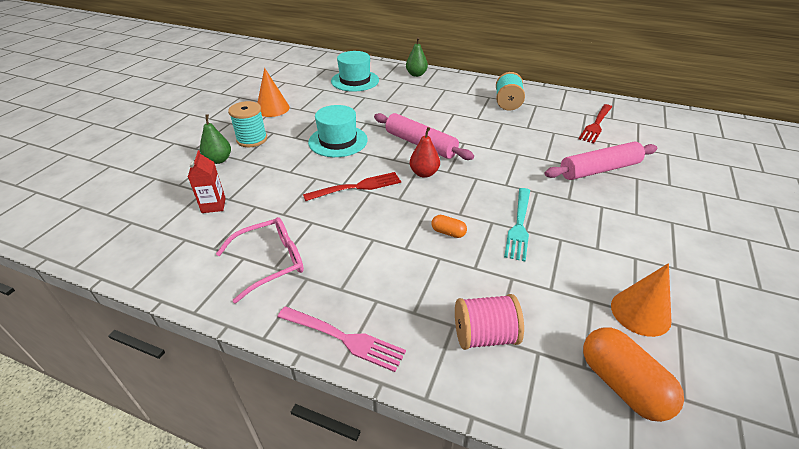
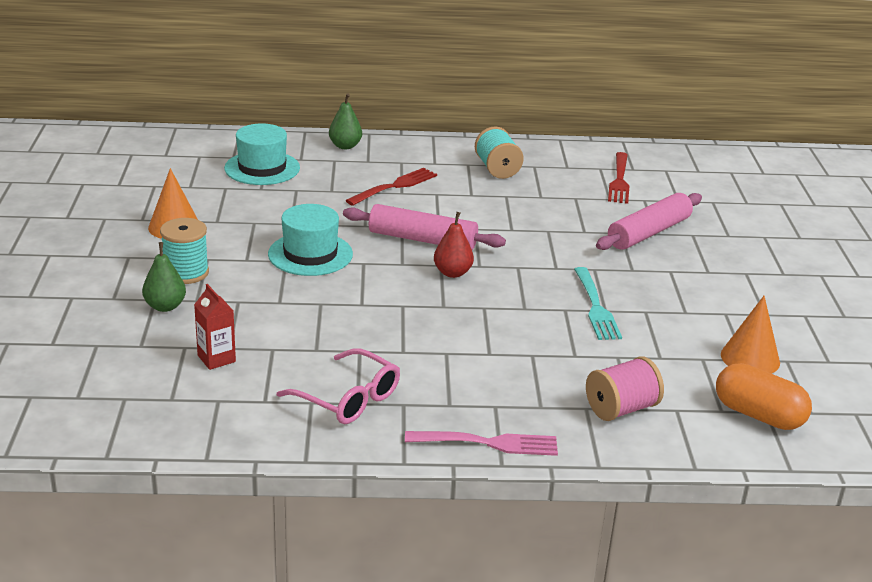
camera: 25 degrees left, 10 degrees down
(271, 262) = (348, 399): pink glasses -> pink glasses turned 90 degrees clockwise
(356, 187) = (382, 304): red fork -> red fork (394, 186)
(448, 232) = (525, 329): orange capsule -> none

